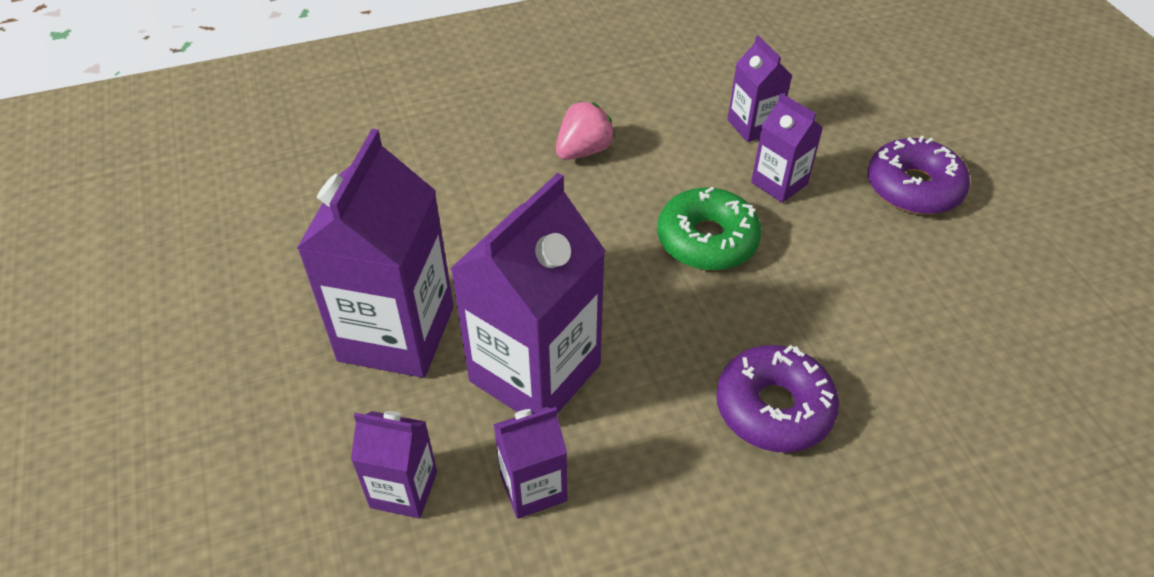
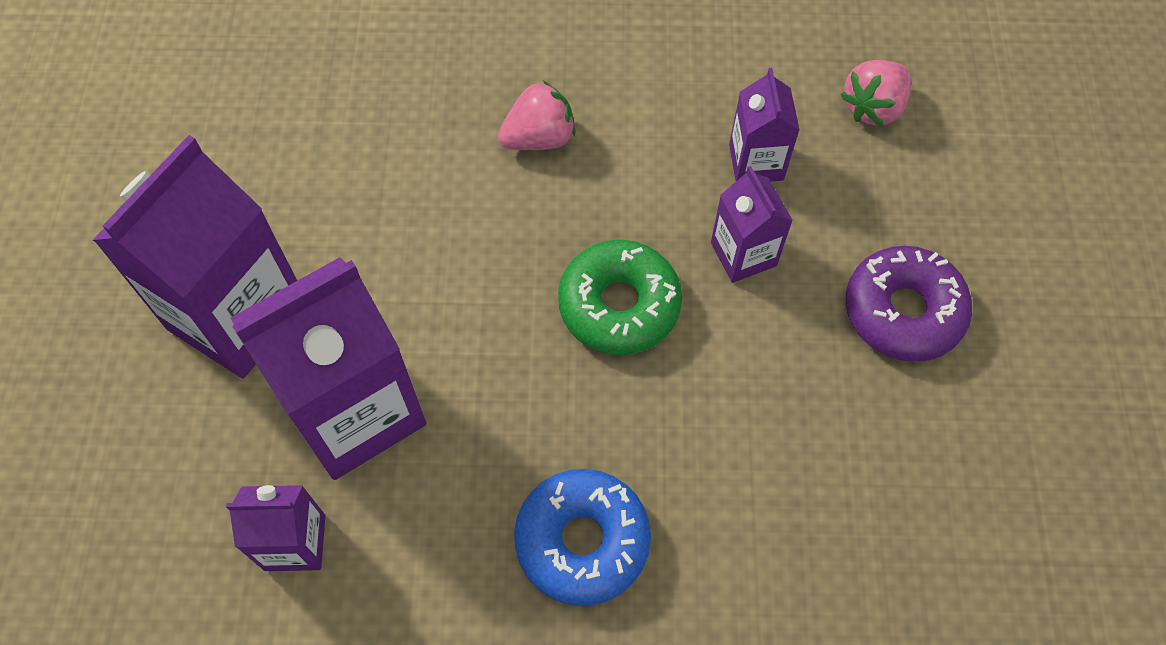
camera: 20 degrees right, 15 degrees up
(403, 489) = (172, 499): purple carton -> none
(773, 408) = (582, 541): purple donut -> blue donut
(814, 75) = (873, 107): none -> pink strawberry

